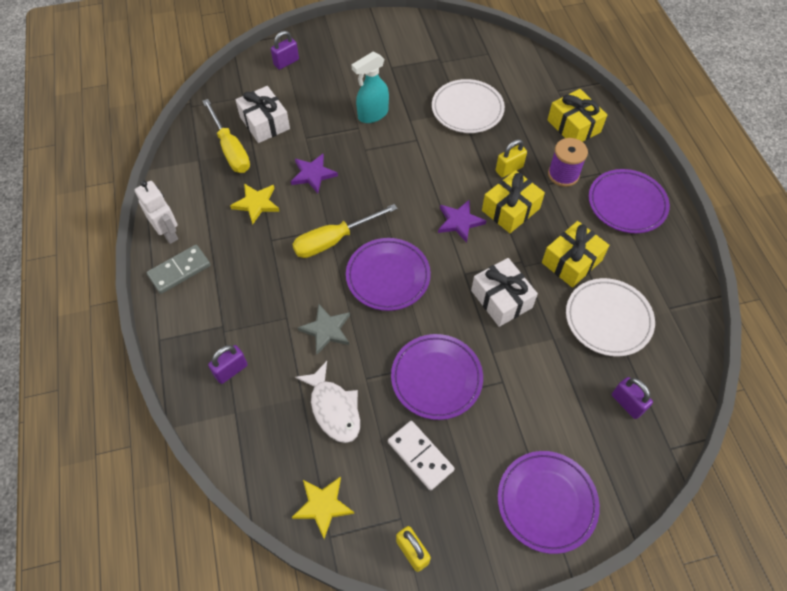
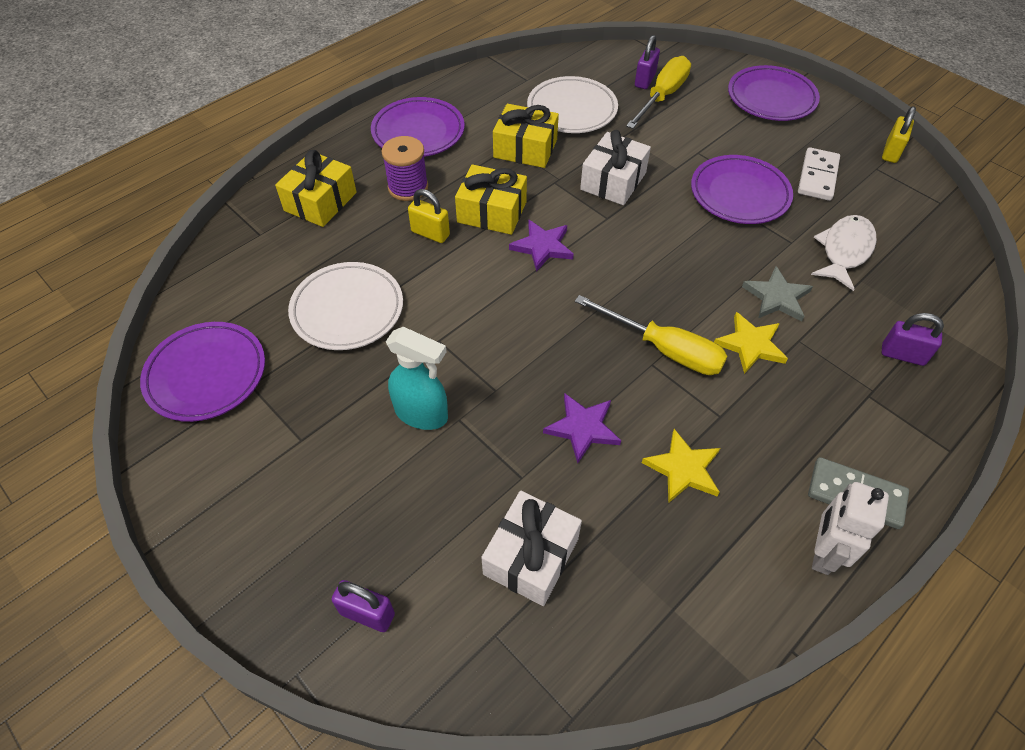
camera: 120 degrees left, 5 degrees down
(230, 149) = (618, 573): yellow screwdriver -> yellow screwdriver (662, 96)
(323, 506) = (926, 218): yellow star -> yellow star (750, 345)
(388, 276) = (666, 276): purple plate -> purple plate (206, 374)

